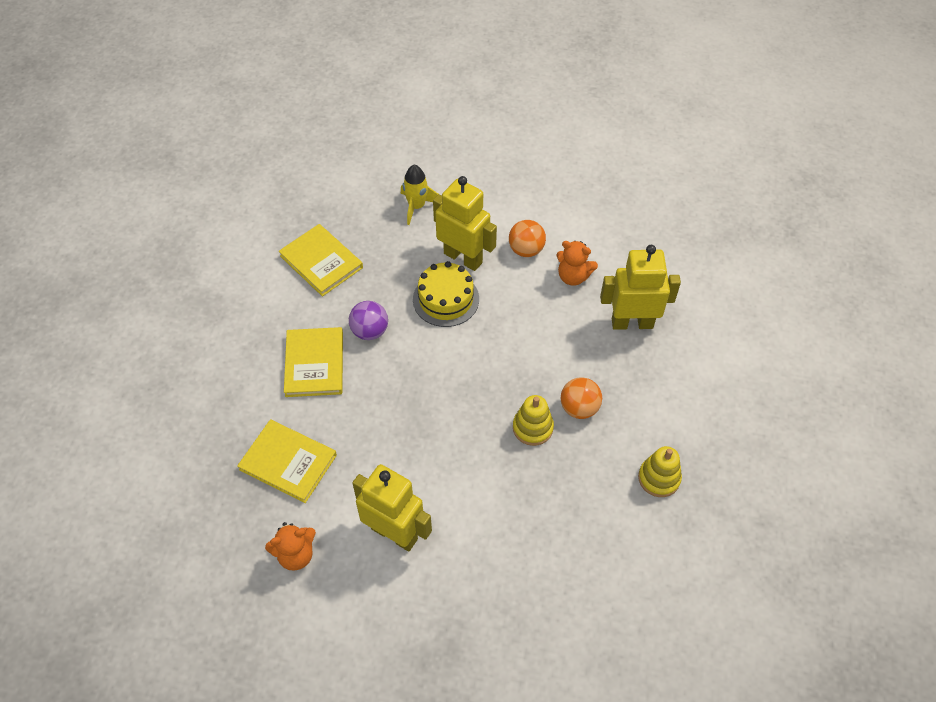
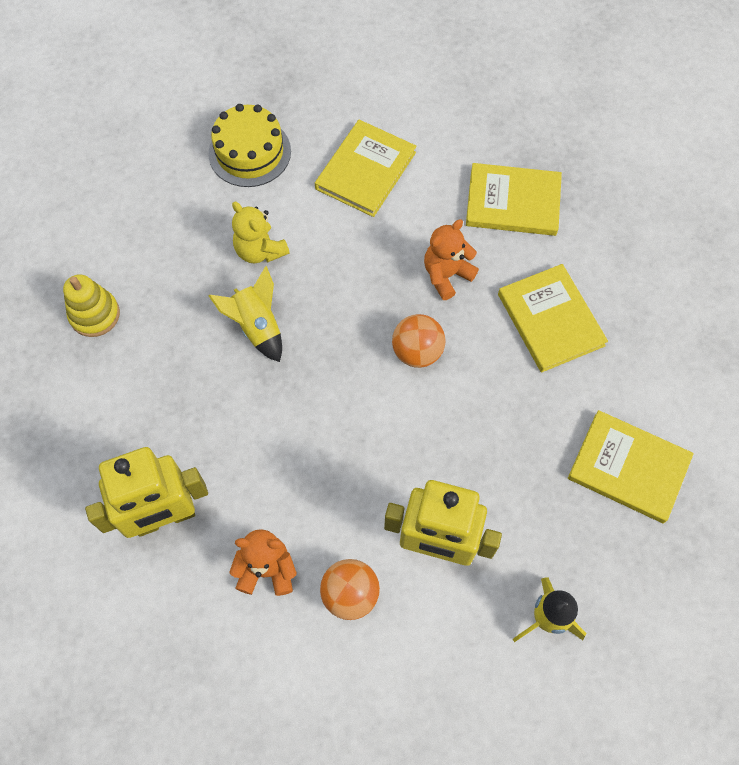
camera: 160 degrees right, 10 degrees up
(296, 554) = (453, 123): orange teddy bear -> orange teddy bear (446, 275)
(370, 331) = (507, 385): purple ball -> none
(394, 533) = (365, 170): yellow robot -> yellow book
(446, 299) = (431, 467): yellow cake -> yellow cake (249, 152)
(511, 489) = (260, 250): none -> yellow teddy bear
(532, 428) = (257, 326): yellow stacking toy -> yellow rocket
(579, 408) = (207, 369): orange ball -> orange ball (417, 352)

